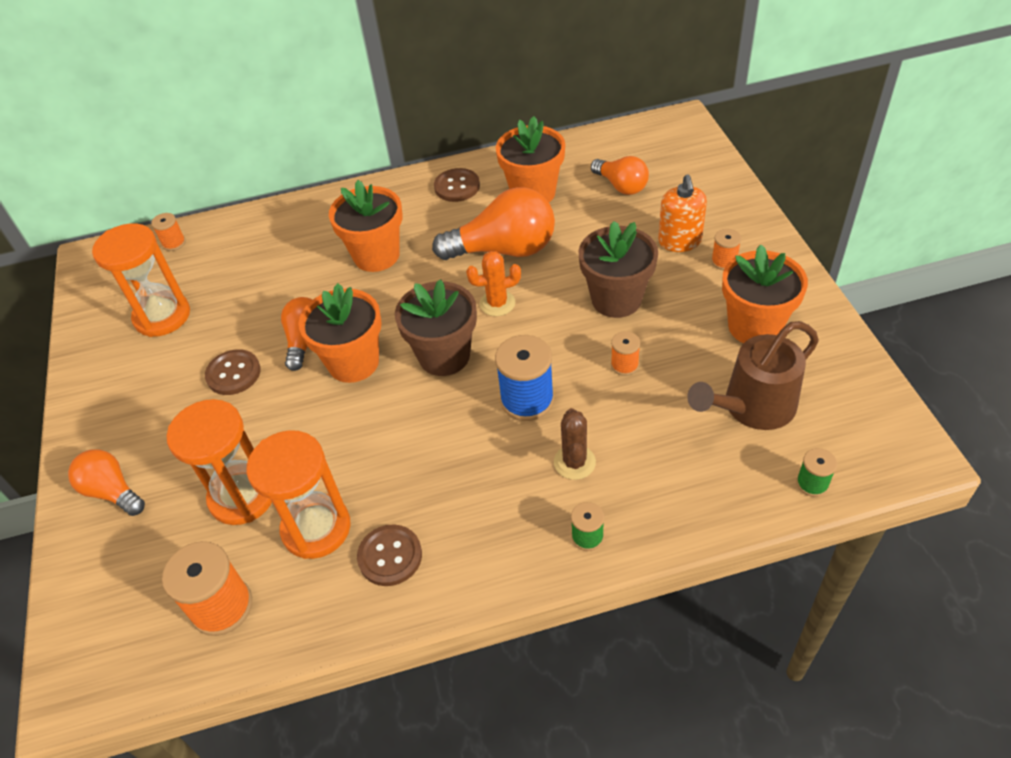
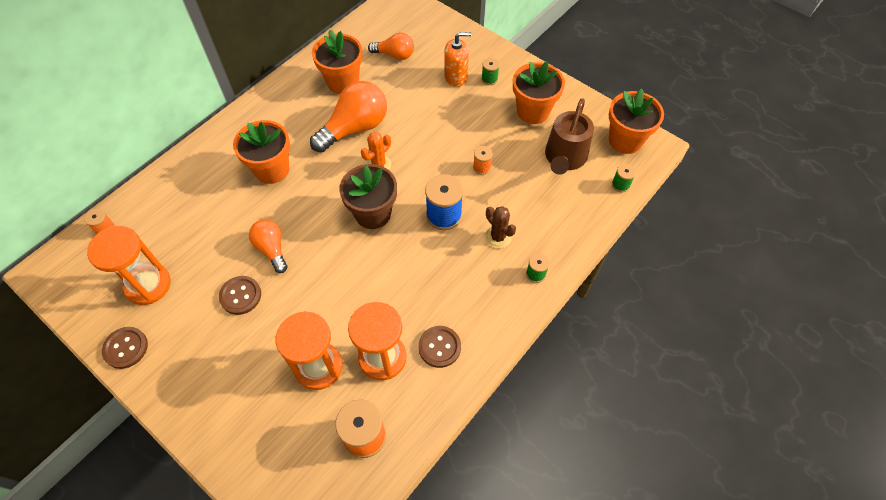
camera: 40 degrees left, 10 degrees up
(112, 491) = (224, 416): orange light bulb -> none
(353, 362) = (318, 247): orange flower pot -> orange flower pot (625, 140)
(457, 186) = (288, 98): brown button -> brown button (126, 348)
(616, 299) = (447, 129): brown flower pot -> none
(679, 241) = (456, 77): orange soap dispenser -> orange soap dispenser turned 60 degrees counterclockwise
(724, 261) = (489, 79): orange spool -> green spool

